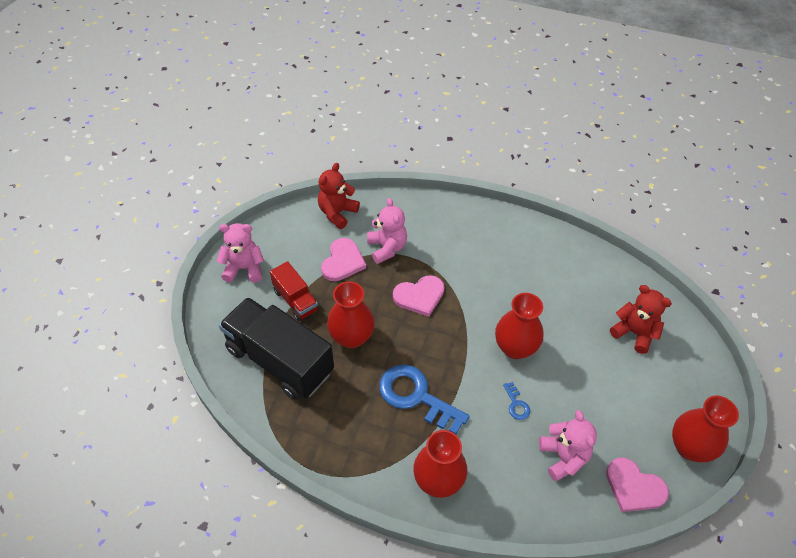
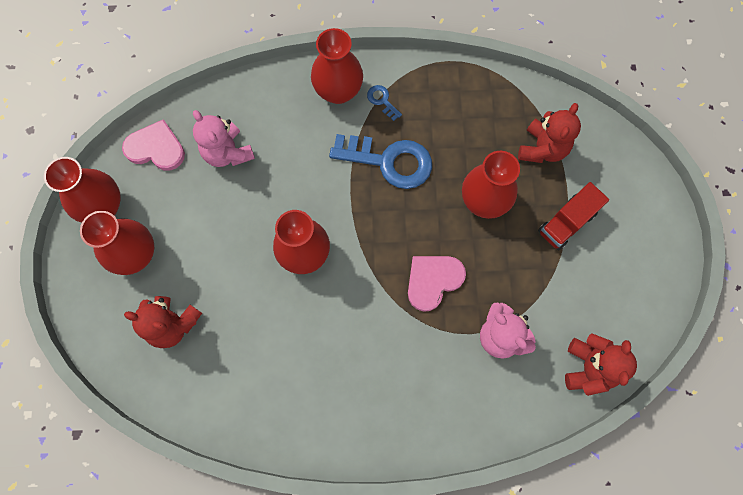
camera: 160 degrees right, 20 degrees up
(244, 268) = (648, 241): pink teddy bear -> none
(280, 360) = (542, 149): black truck -> red teddy bear
(296, 300) = (566, 222): red truck -> red truck turned 75 degrees counterclockwise
(343, 261) = (543, 294): pink heart -> none
(516, 404) = (286, 189): blue key -> blue key (382, 101)
(661, 395) = (136, 255): none -> red vase

